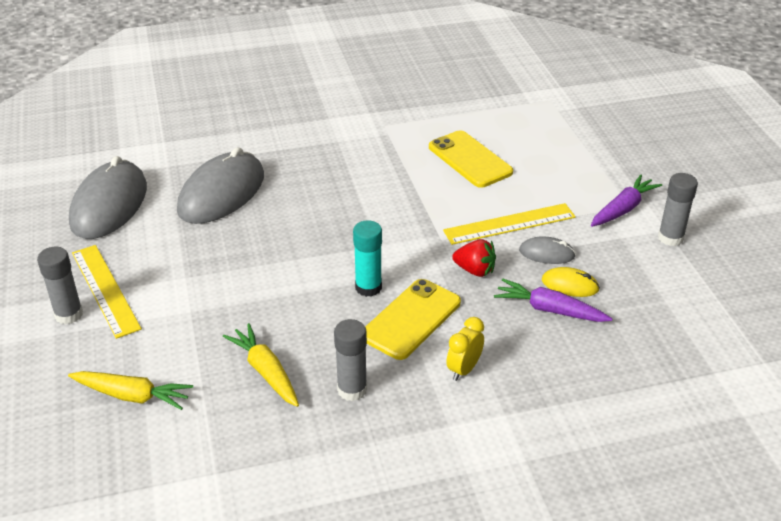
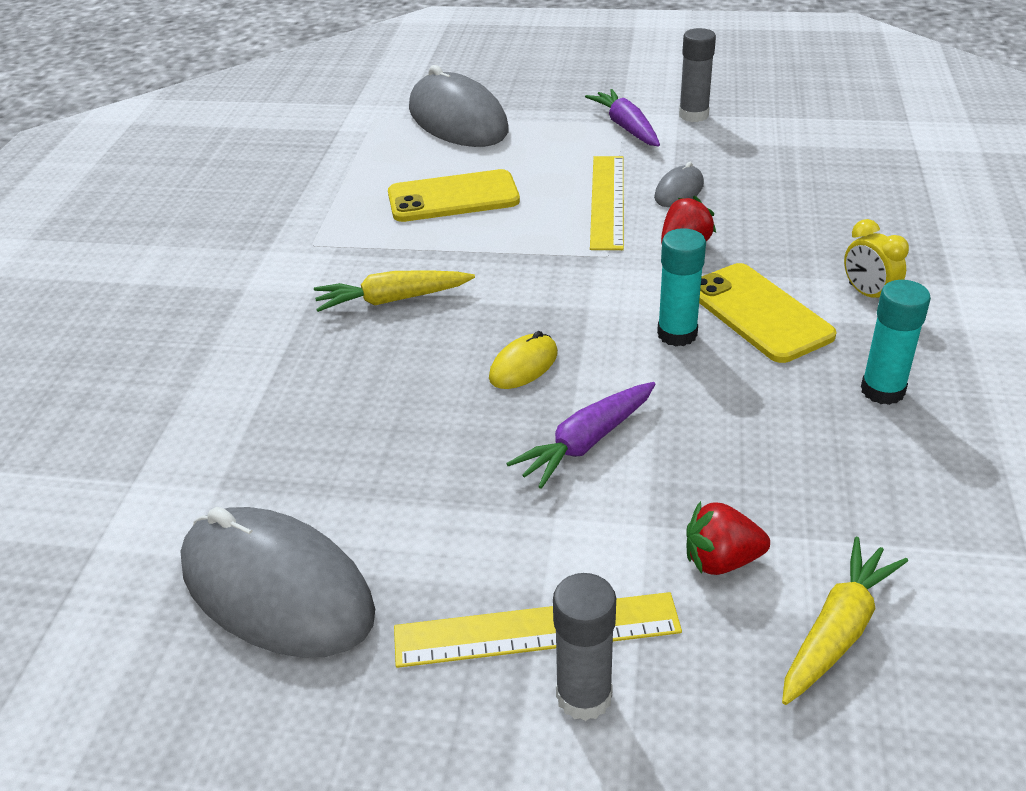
camera: 65 degrees left, 0 degrees up
(171, 343) = (721, 561): none -> red strawberry
(221, 193) = (353, 435): grey mouse -> grey mouse (457, 120)
(266, 372) = (823, 465): yellow carrot -> yellow carrot (392, 300)
(352, 390) = (882, 390): grey glue stick -> turquoise glue stick
(550, 310) = (782, 213): purple carrot -> purple carrot (586, 442)
(570, 285) = (744, 190): yellow mouse -> yellow mouse (523, 365)

